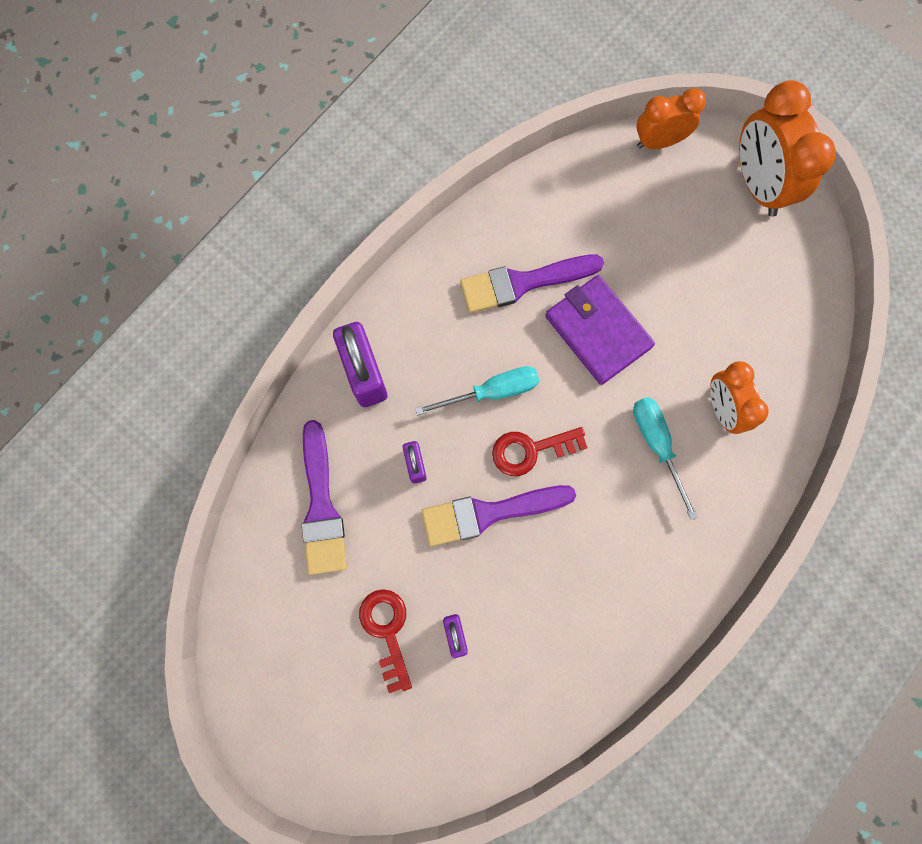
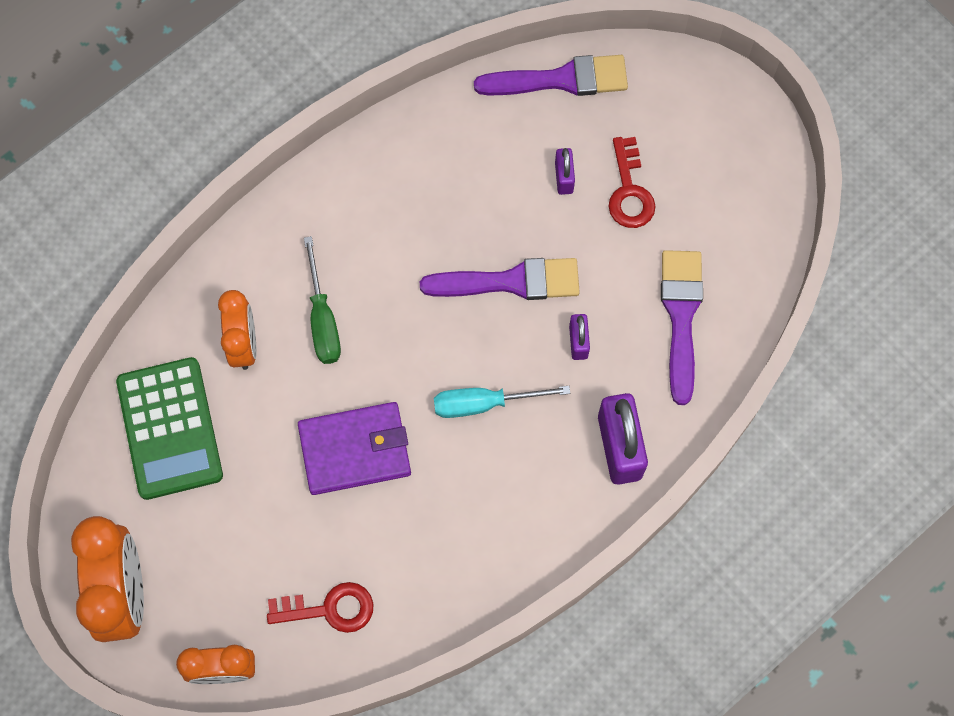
camera: 170 degrees left, 5 degrees down
(523, 283) = (425, 520): purple brush -> purple brush (560, 79)
(531, 450) = (455, 336): red key -> red key (329, 609)
(597, 331) = (355, 450): purple wallet -> purple wallet turned 75 degrees counterclockwise
(657, 445) = (323, 319): turquoise screwdriver -> green screwdriver
(764, 322) = (169, 428): none -> green calculator

